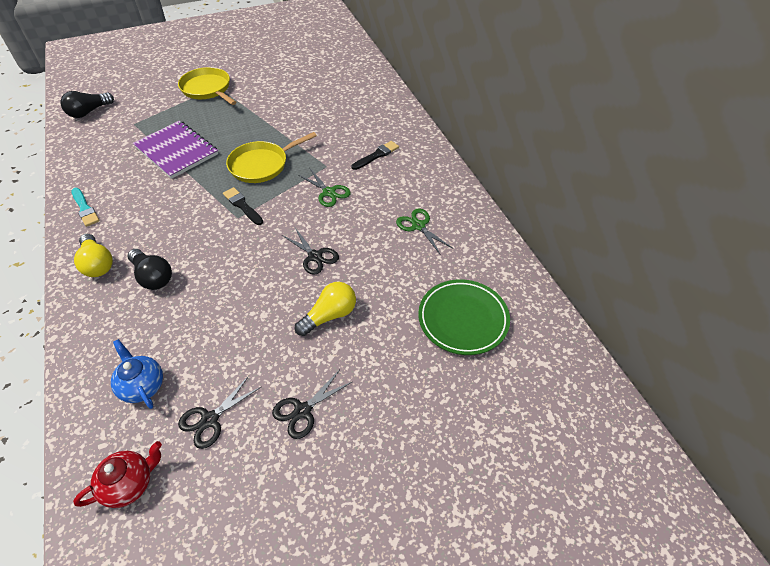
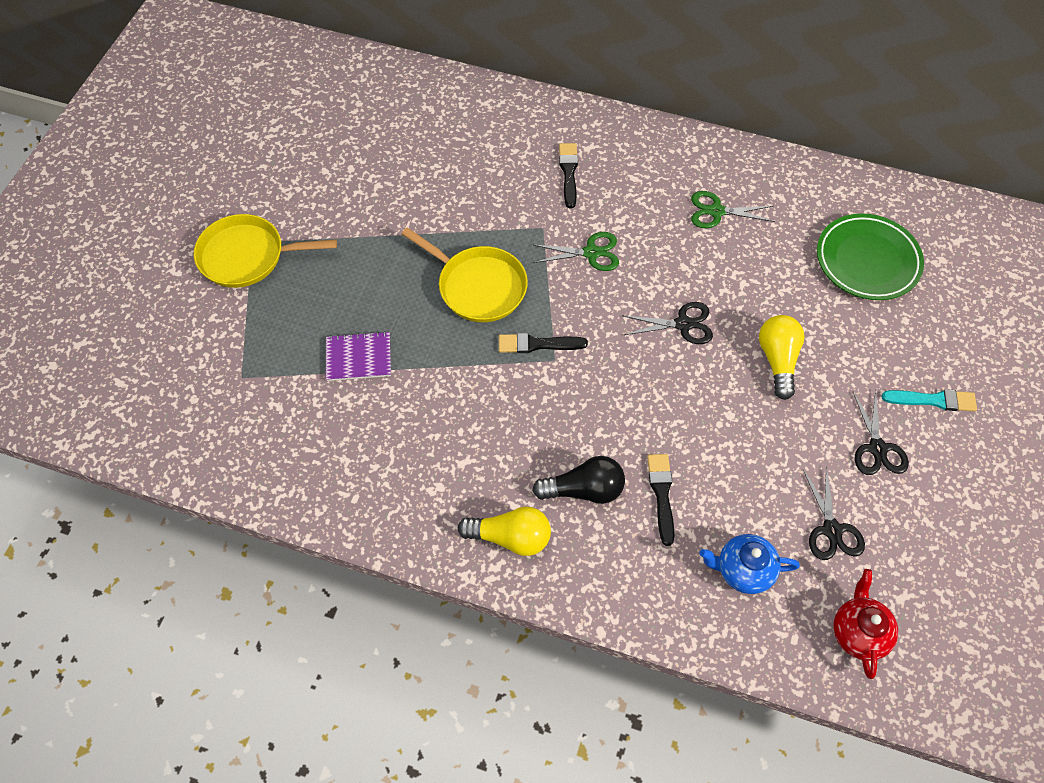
camera: 50 degrees left, 10 degrees up
(85, 209) = (385, 510): turquoise brush -> turquoise brush (933, 400)
(89, 112) = (150, 418): black light bulb -> none
(175, 313) = (661, 494): none -> black brush
(176, 151) = (358, 357): purple notebook -> purple notebook, size x0.57
(261, 165) = (478, 286): yellow pan -> yellow pan turned 60 degrees counterclockwise

